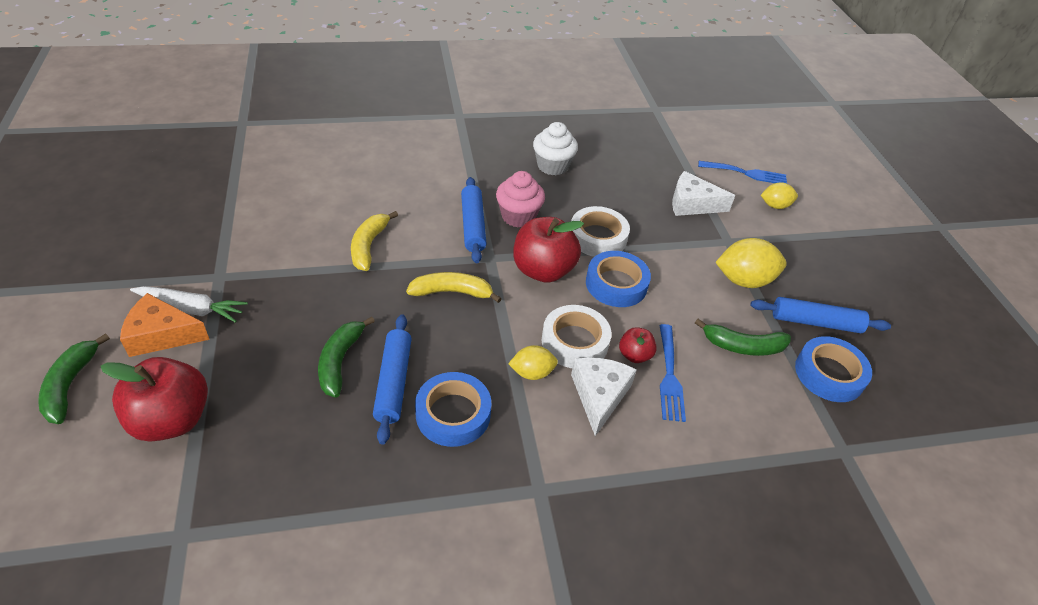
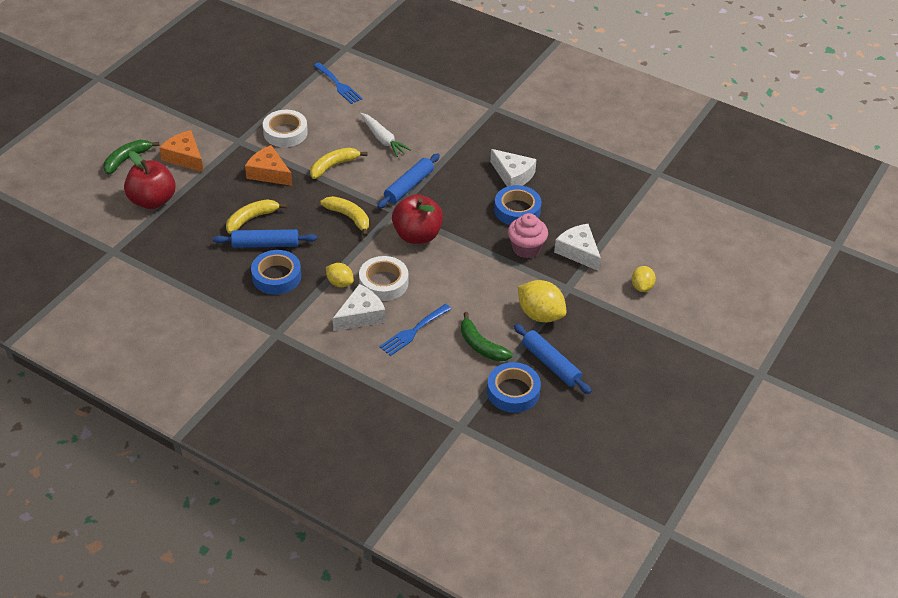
camera: 45 degrees right, 0 degrees up
(191, 309) = (210, 151): white carrot -> white carrot (383, 139)
(300, 294) = (269, 173): none -> orange cheese
(340, 361) = (251, 219): green banana -> yellow banana
(393, 382) = (265, 244): blue rolling pin -> blue rolling pin turned 45 degrees clockwise
(518, 216) = (444, 196): pink cupcake -> pink cupcake (526, 248)
(552, 166) = (513, 175): white cupcake -> white cheese
(598, 237) = (479, 236): white tape -> white tape (285, 133)
(616, 284) = (452, 268): blue tape -> blue tape (517, 210)
(634, 355) = (408, 309): red apple -> none
(746, 173) = (656, 255): blue fork -> blue fork (338, 85)
(775, 206) = (642, 287): yellow lemon -> yellow lemon turned 60 degrees clockwise

